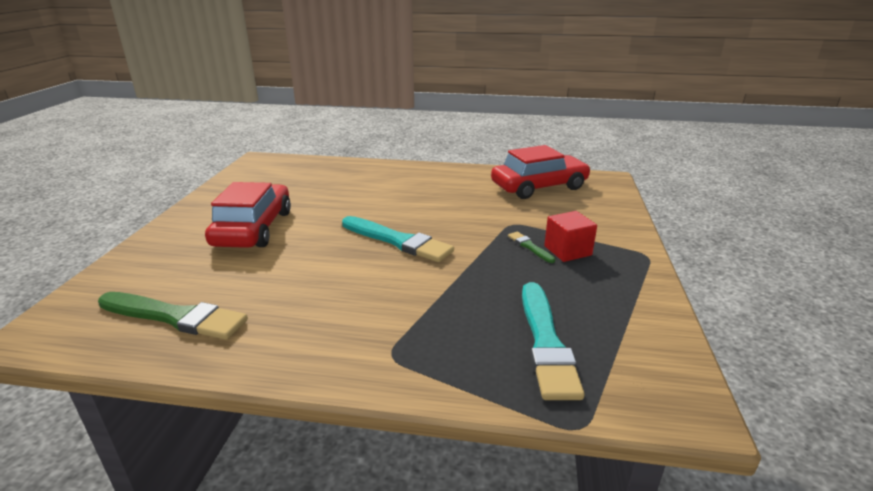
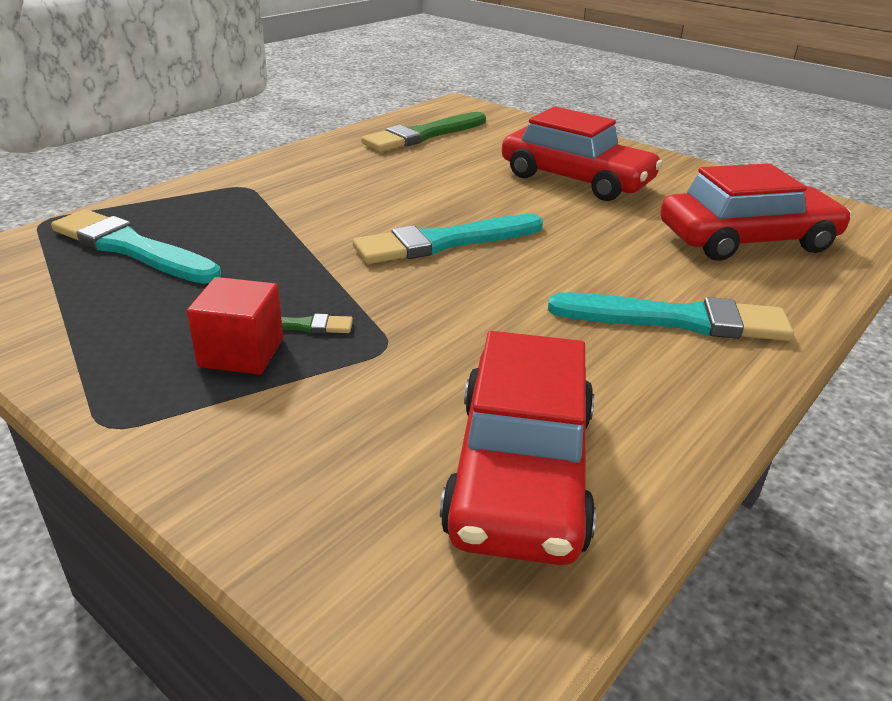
camera: 120 degrees right, 5 degrees up
(311, 178) = (747, 240): none -> red car
(412, 181) = (677, 320): none -> turquoise brush

